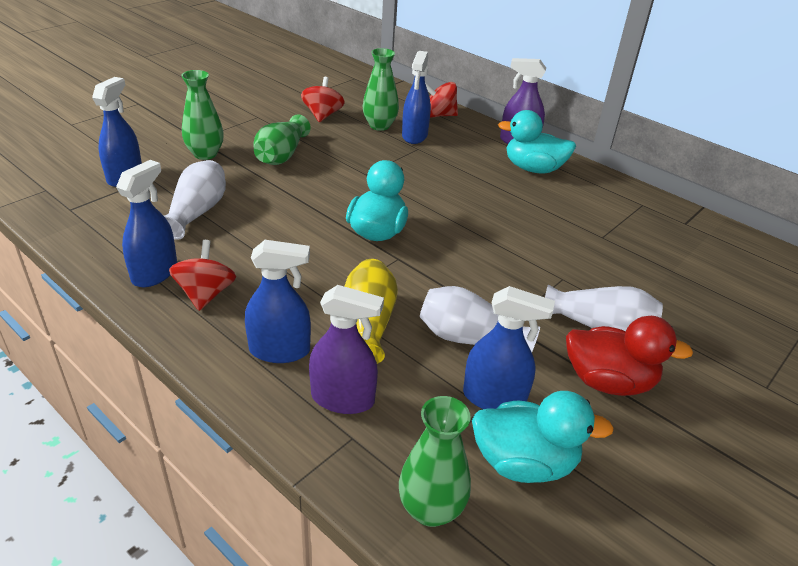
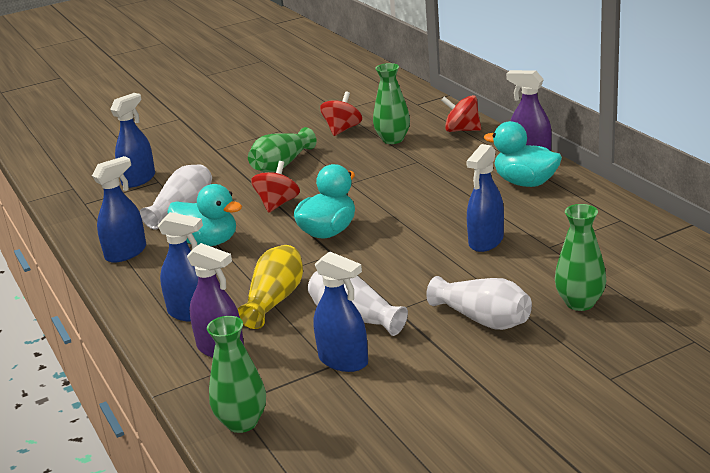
camera: 25 degrees right, 10 degrees down
(205, 154) = (214, 163): green vase -> green vase (580, 303)
(206, 294) = (157, 270): red spinning top -> red spinning top (277, 204)
(414, 136) = (422, 149): blue spray bottle -> blue spray bottle (486, 241)
(524, 463) = (336, 404): turquoise duck -> turquoise duck (208, 242)
(608, 381) = (455, 359): red duck -> none

